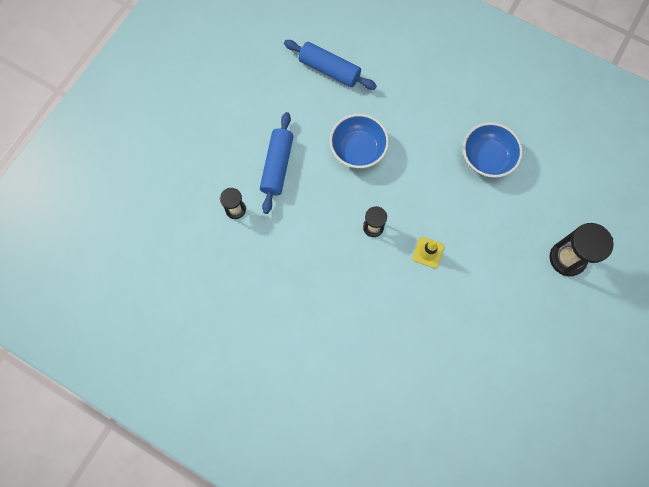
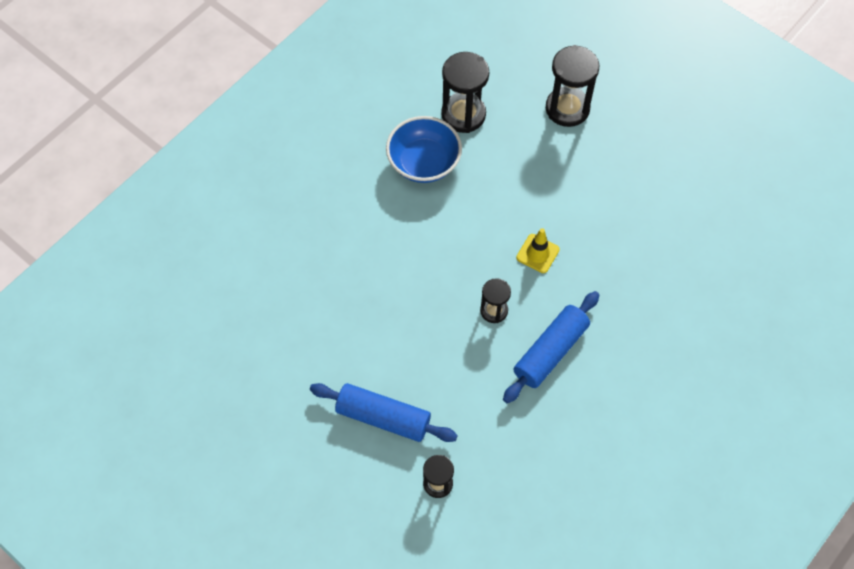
camera: 80 degrees left, 10 degrees down
(329, 70) = (250, 325): blue rolling pin -> blue rolling pin (550, 352)
(358, 149) = (380, 309): blue bowl -> none
(538, 180) = (463, 114): none -> black hourglass

